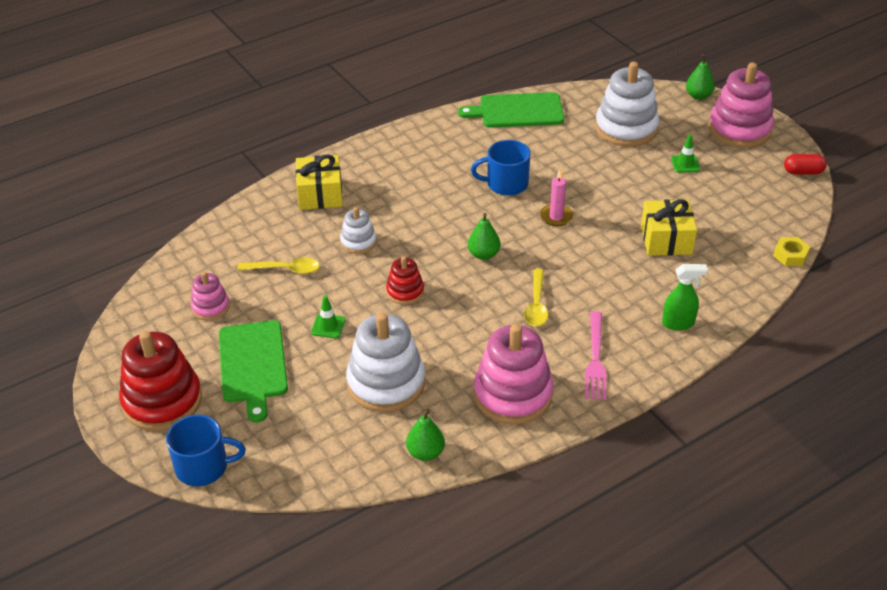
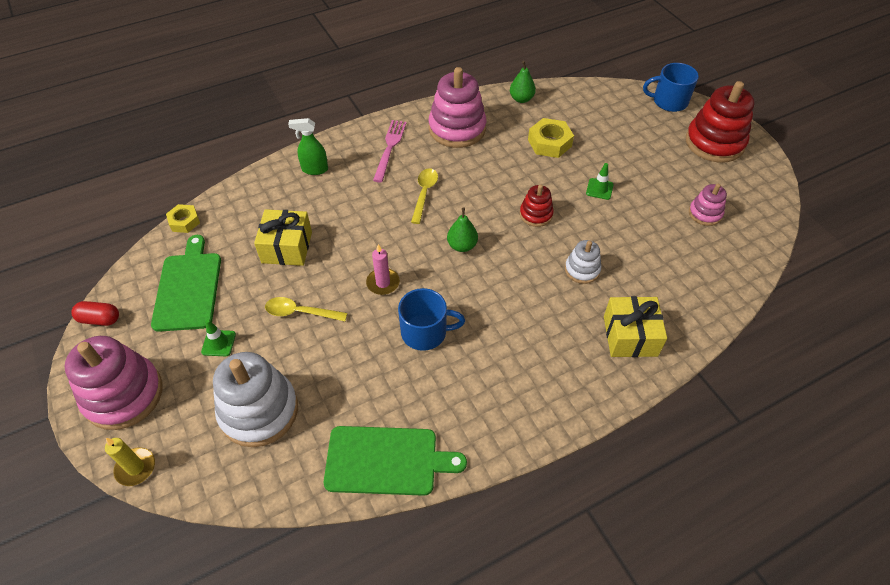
camera: 175 degrees left, 10 degrees up
(253, 365) = (654, 163): green cutting board -> green cutting board (188, 288)
(285, 269) = (647, 245): yellow spoon -> yellow spoon (300, 312)
(386, 383) = (549, 143): white stacking toy -> yellow nut
(698, 96) = (135, 468): green pear -> yellow candle

